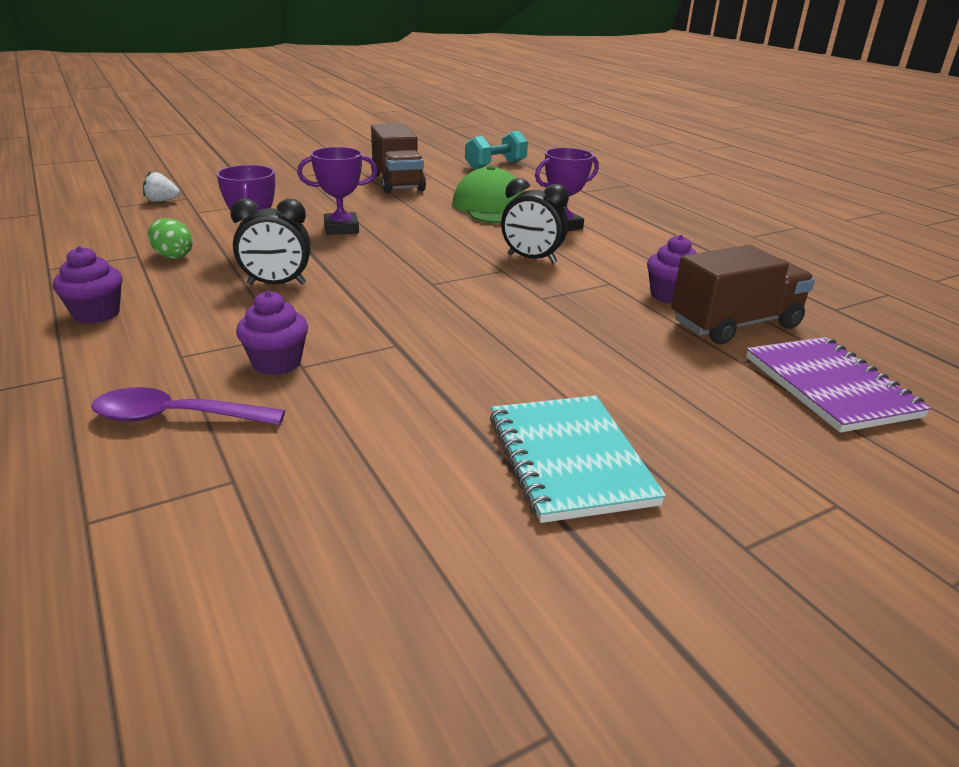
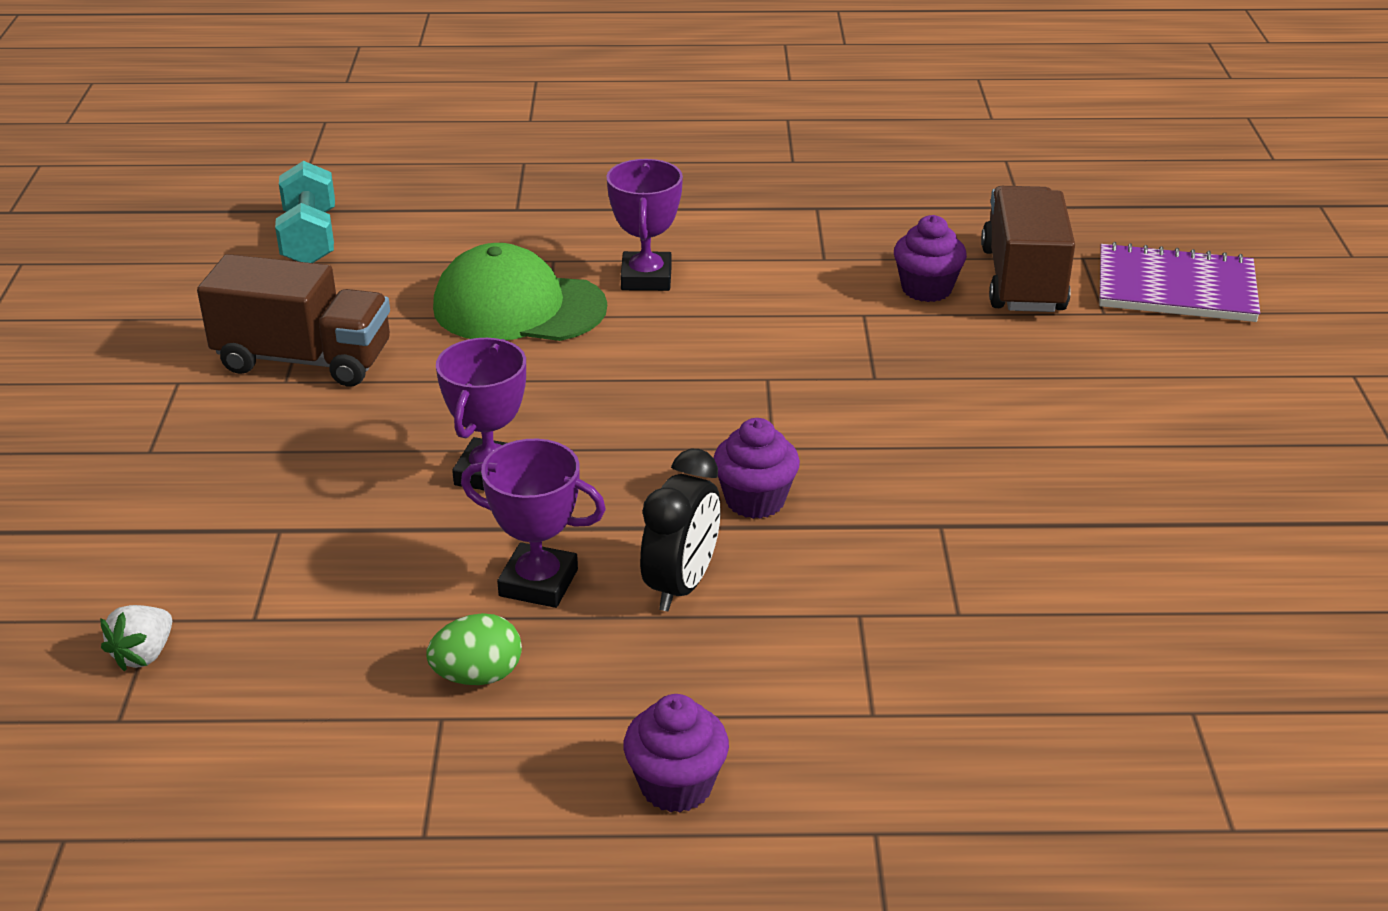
camera: 60 degrees left, 5 degrees up
(176, 417) = (1040, 737): purple spoon -> none
(277, 363) = (940, 632): purple cupcake -> purple cupcake (755, 500)
(531, 259) = (747, 343): black clock -> none
(569, 459) = (1238, 485): turquoise notebook -> none

